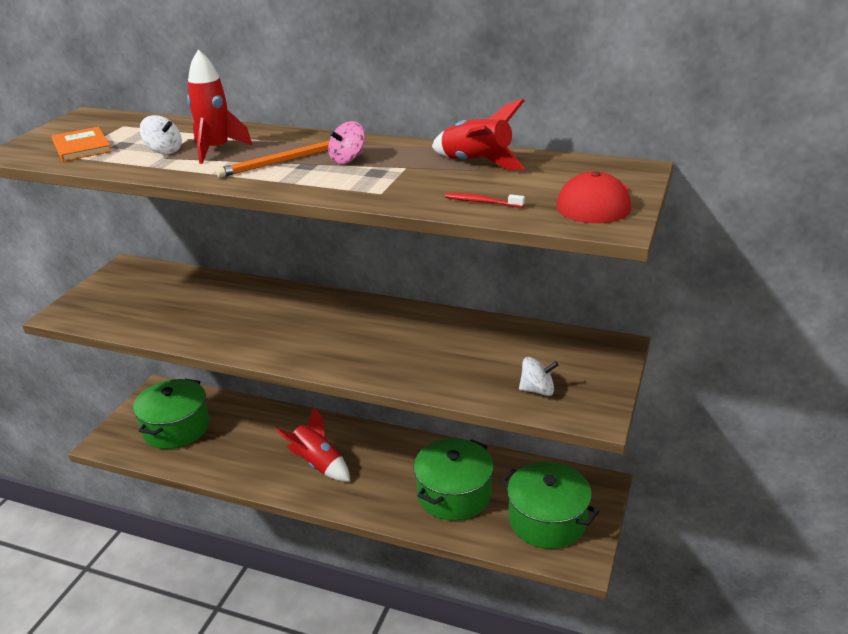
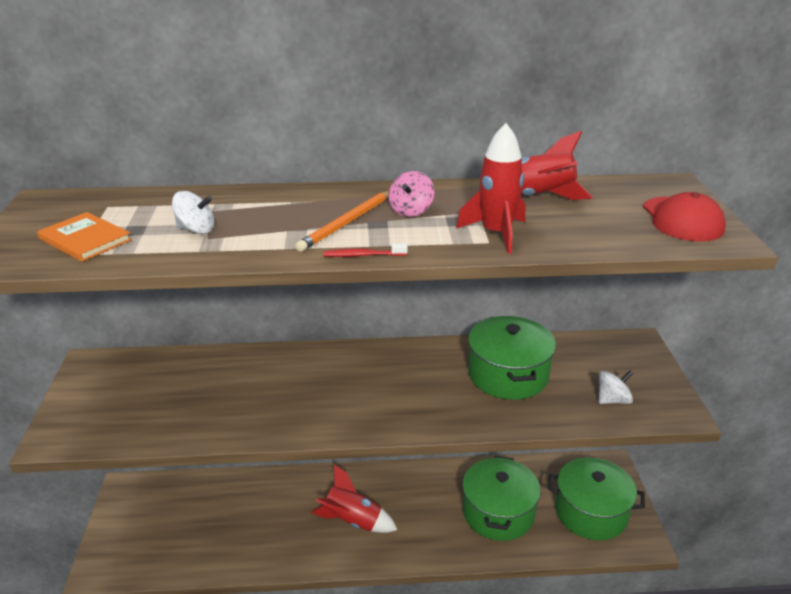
camera: 25 degrees left, 0 degrees up
(176, 428) = (175, 526): green pot -> green pot (508, 375)
(216, 150) = (257, 220): red rocket -> red rocket (496, 234)
(482, 202) = (591, 236): red toothbrush -> red toothbrush (363, 255)

